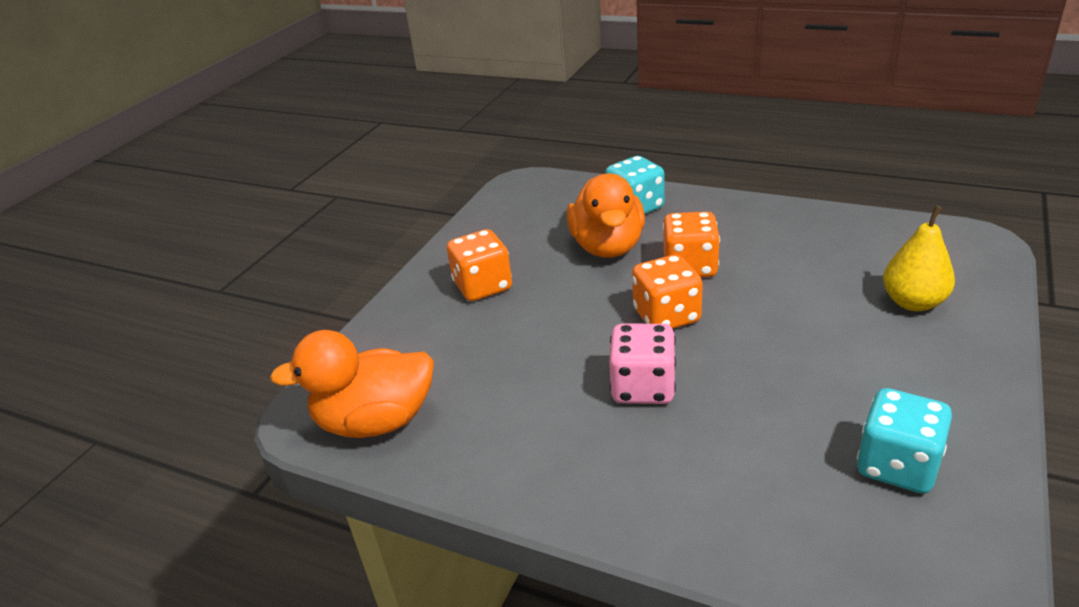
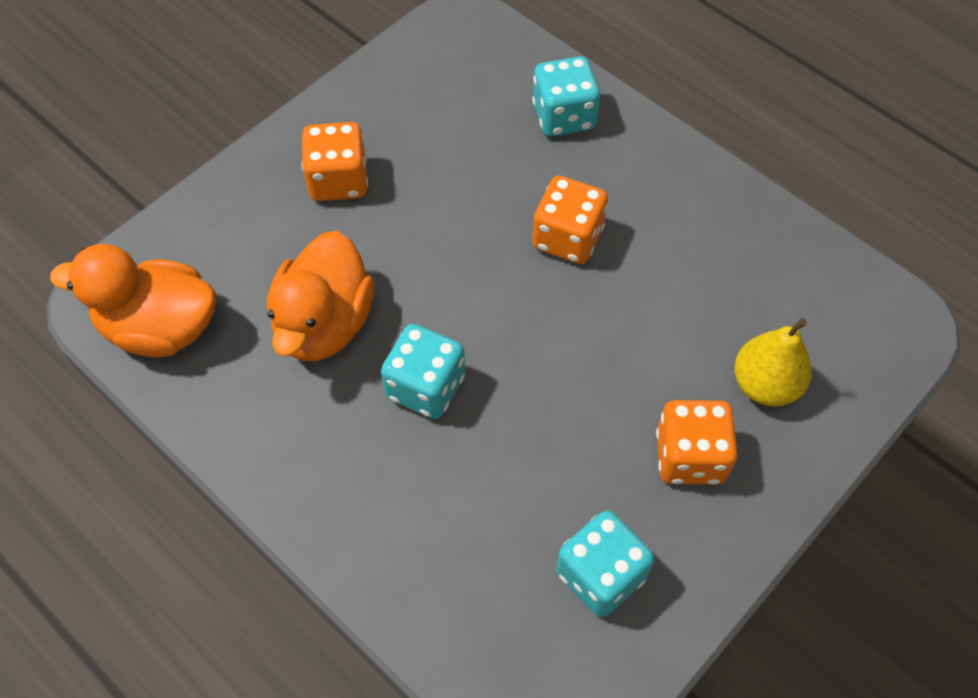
camera: 15 degrees right, 25 degrees up
(607, 247) = (498, 171): orange duck -> orange duck (324, 324)
(643, 387) = (425, 387): pink dice -> turquoise dice
(666, 316) = (502, 301): orange dice -> orange dice (690, 457)

